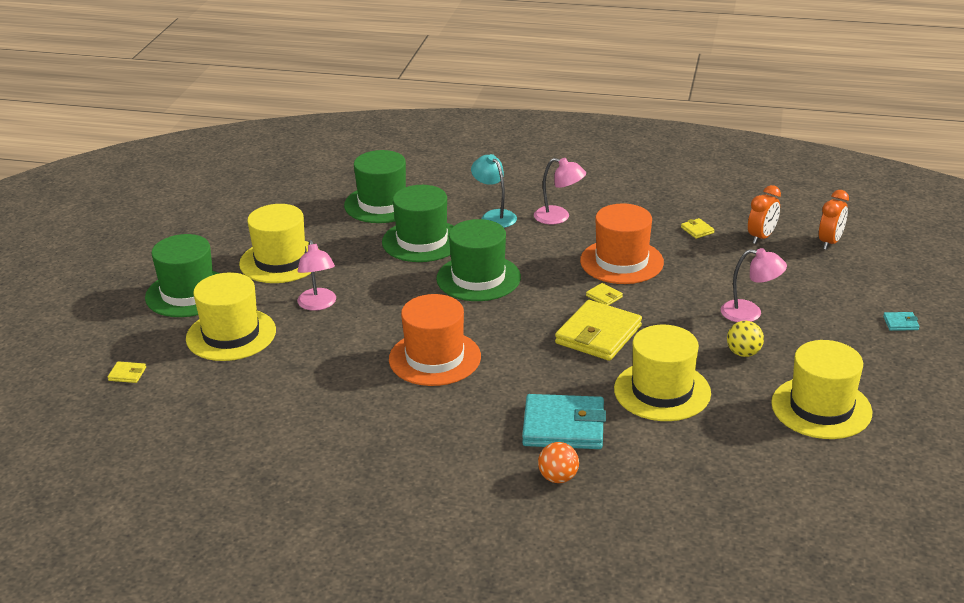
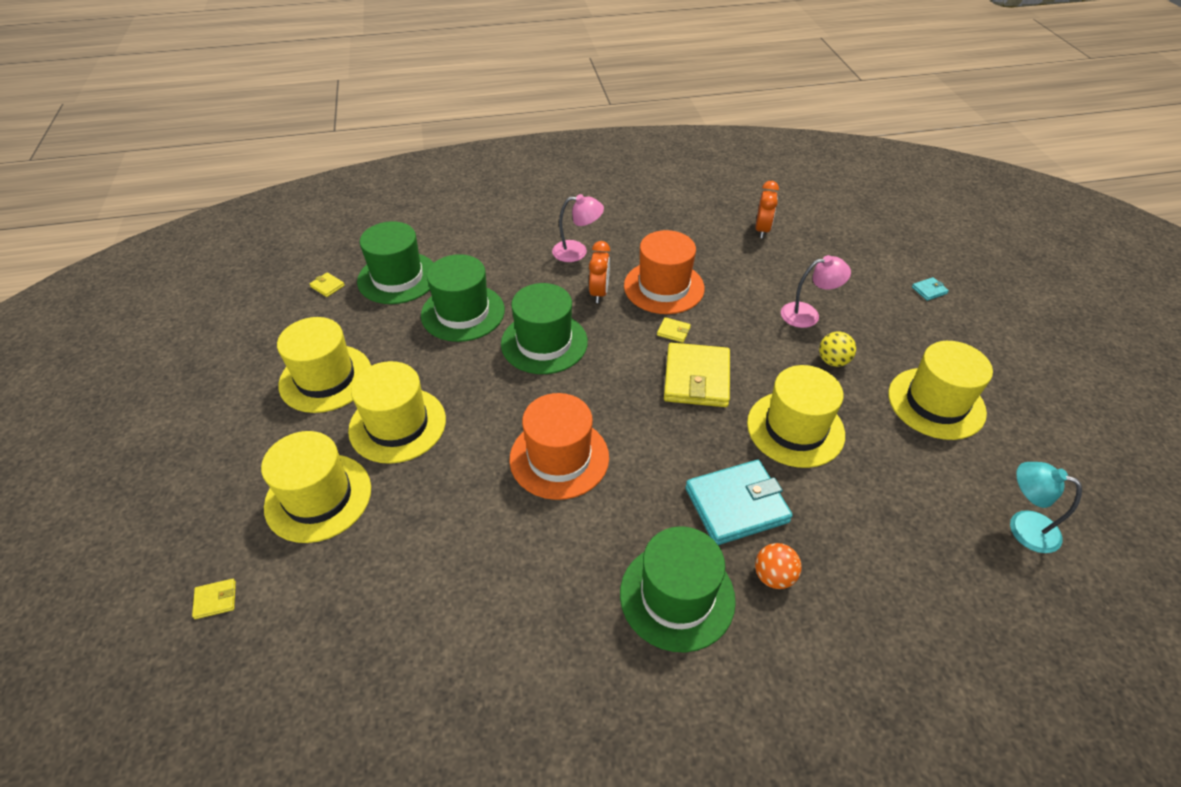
camera: 25 degrees left, 15 degrees up
(188, 293) = (238, 453): green hat -> green hat (677, 596)
(318, 305) = (397, 425): pink lamp -> yellow hat
(494, 216) = (516, 265): turquoise lamp -> turquoise lamp (1023, 526)
(697, 230) = (705, 236): yellow wallet -> yellow wallet (327, 286)
(830, 242) = (818, 221): orange clock -> orange clock (599, 293)

